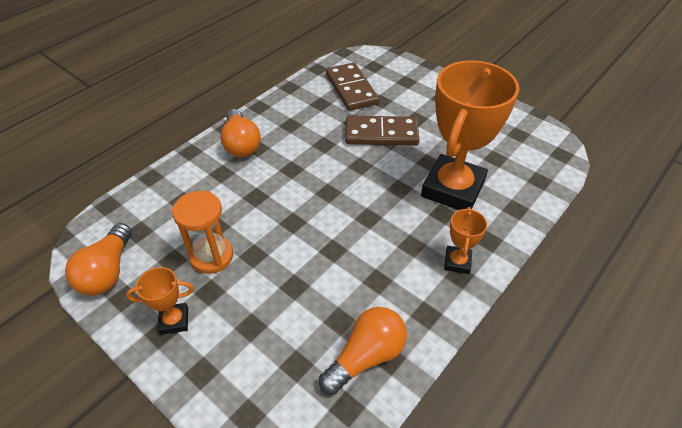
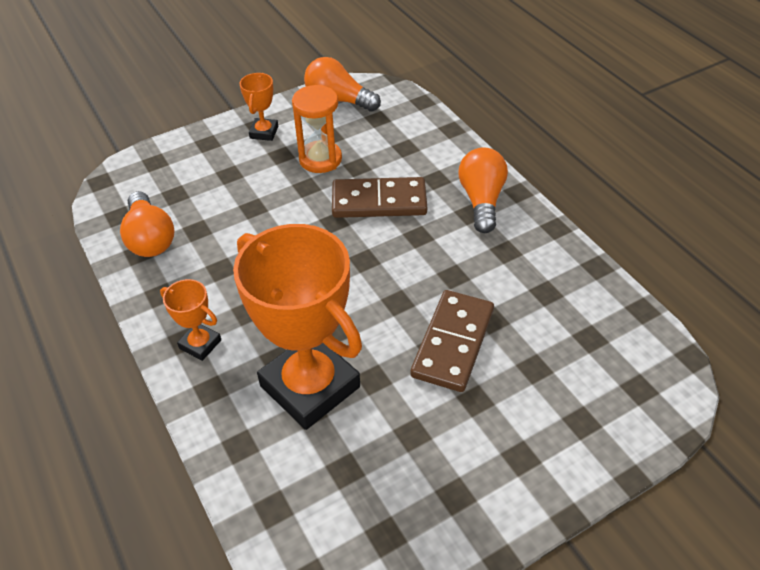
camera: 110 degrees right, 0 degrees up
(241, 144) = (481, 200): orange light bulb -> orange light bulb turned 90 degrees clockwise
(351, 89) = (574, 338): brown domino -> brown domino (379, 201)

